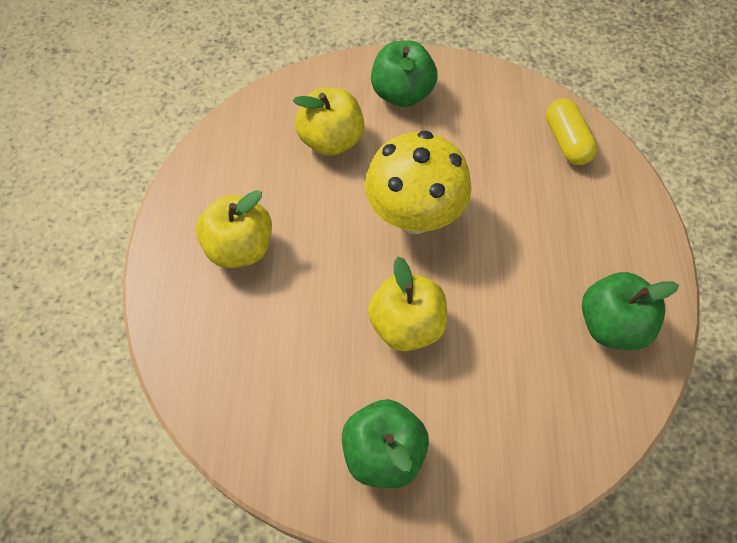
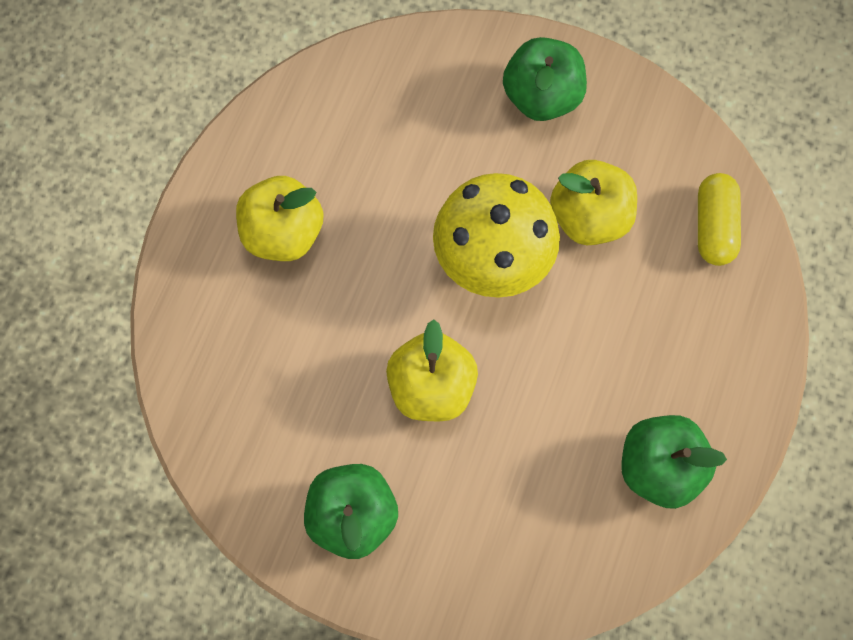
camera: 20 degrees right, 10 degrees up
(331, 140) = (433, 132): yellow apple -> yellow apple (589, 217)

